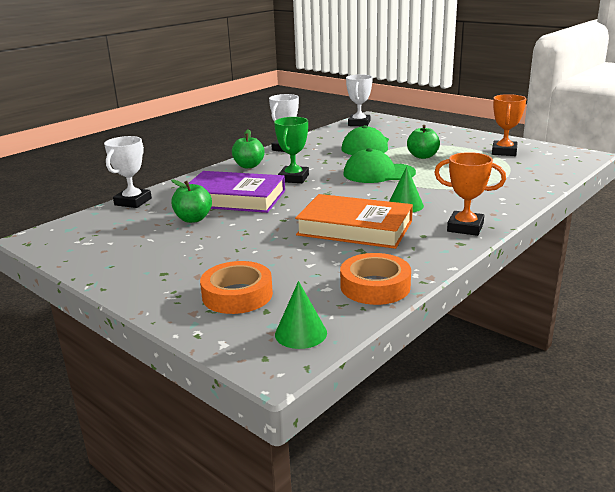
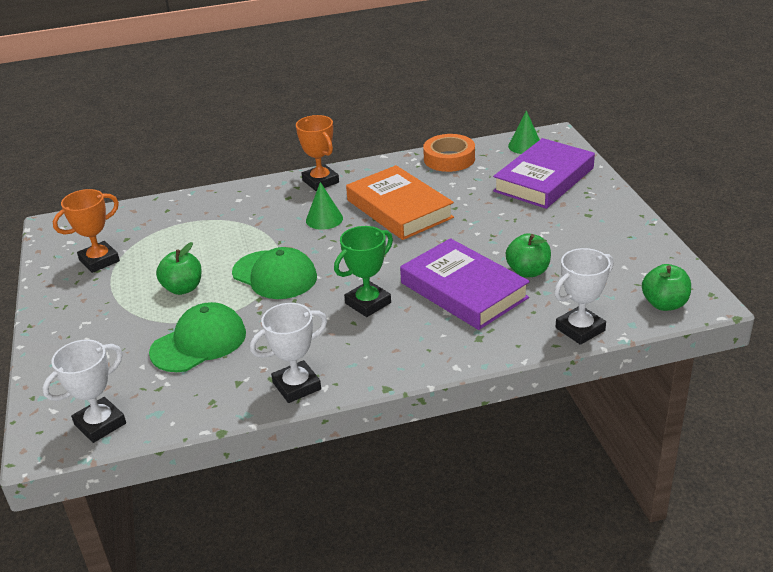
camera: 145 degrees left, 10 degrees up
(237, 295) = (544, 179): orange tape -> purple book
(249, 166) = (390, 356): green apple -> green apple (664, 304)

